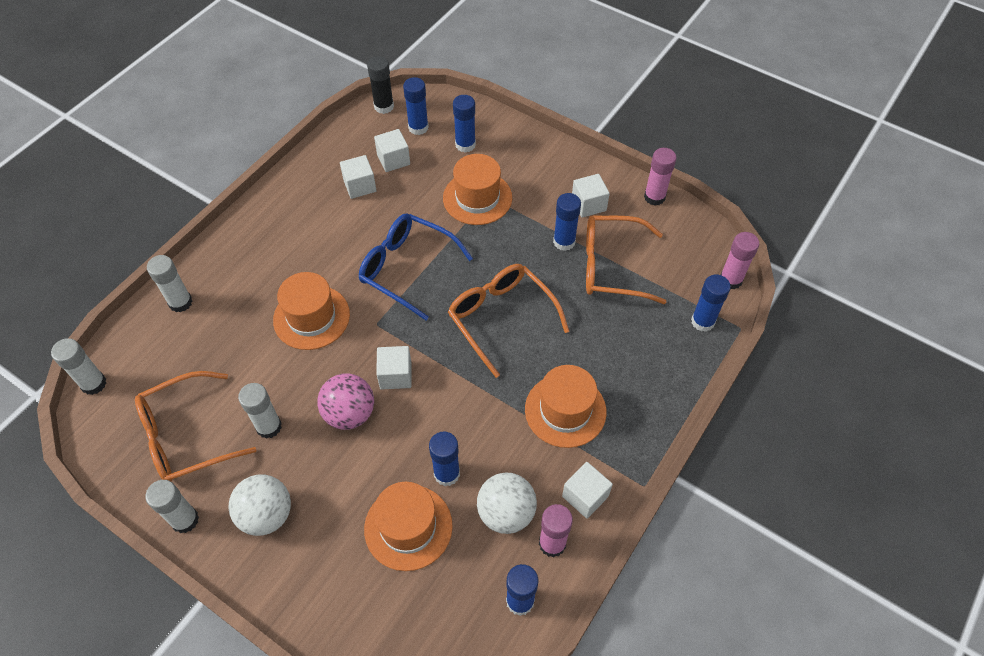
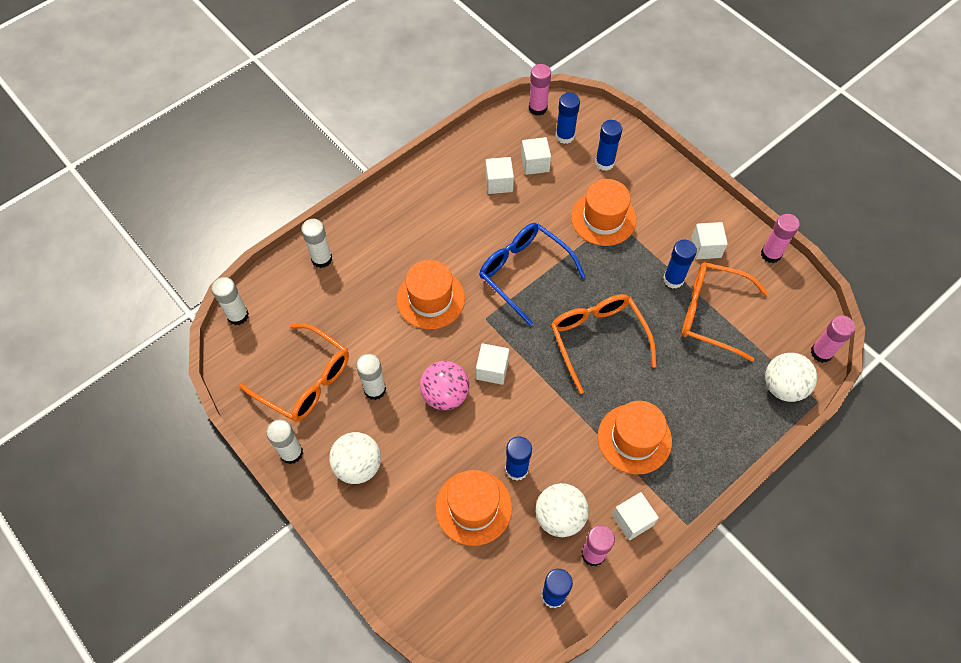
camera: 15 degrees right, 5 degrees up
(186, 436) = (305, 380): orange glasses -> orange glasses turned 135 degrees counterclockwise
(384, 106) = (537, 108): black glue stick -> pink glue stick
(702, 321) = (783, 386): blue glue stick -> white ball

